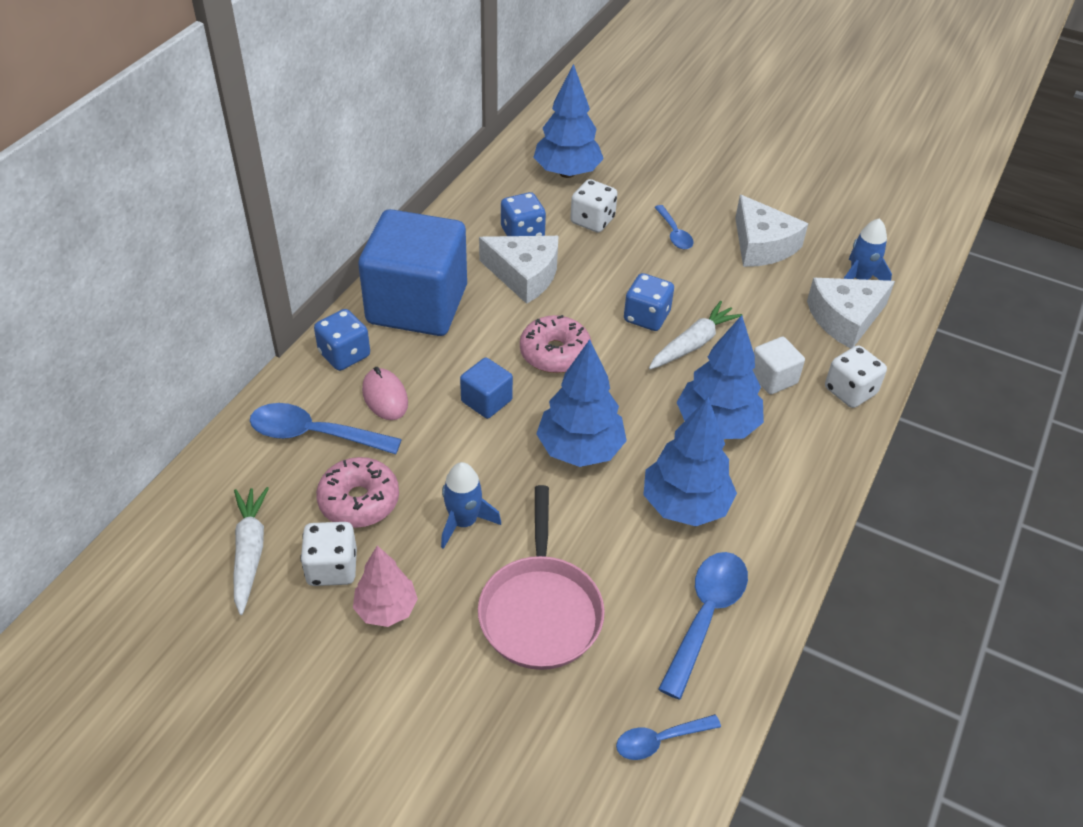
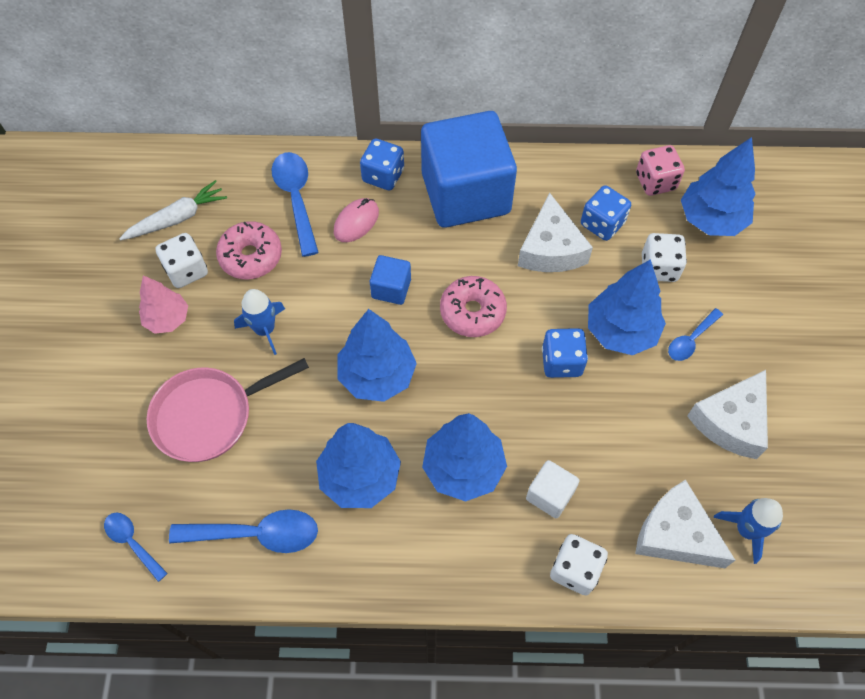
camera: 65 degrees right, 15 degrees up
(504, 185) = (655, 182): none -> pink dice
(639, 269) = (620, 331): none -> blue tree
(693, 344) = (552, 412): white carrot -> none

